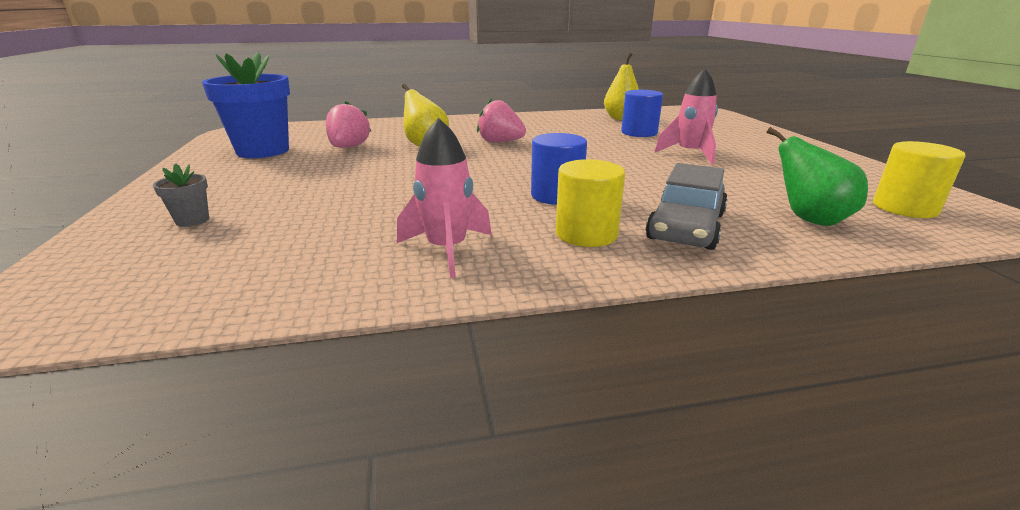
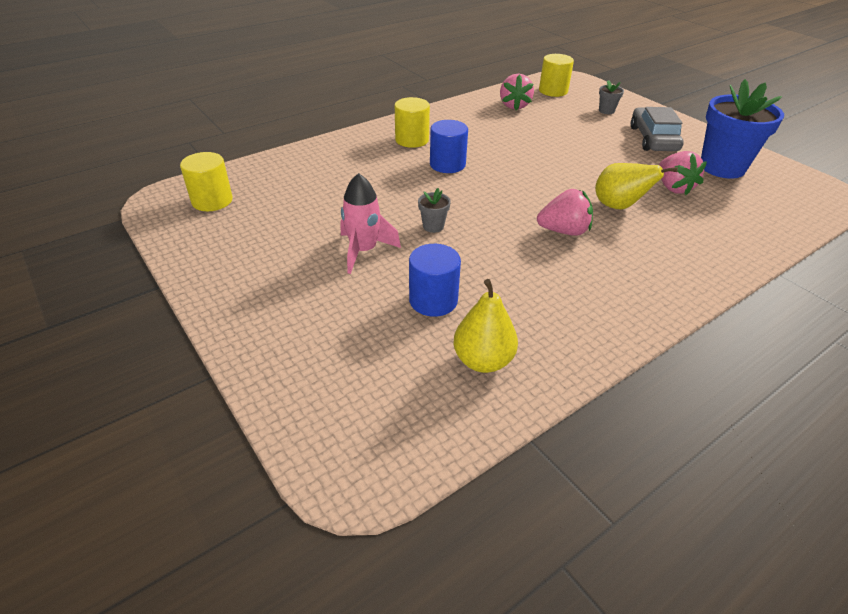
camera: 155 degrees right, 15 degrees up
(160, 281) = (553, 91): none -> yellow cylinder
(314, 261) = (514, 106): none -> pink strawberry
(447, 250) = (468, 120): pink rocket -> none
(615, 157) = (433, 226): none -> grey flower pot
(686, 226) = (361, 155): grey car -> grey car (653, 139)
(809, 219) = (286, 175): green pear -> none

